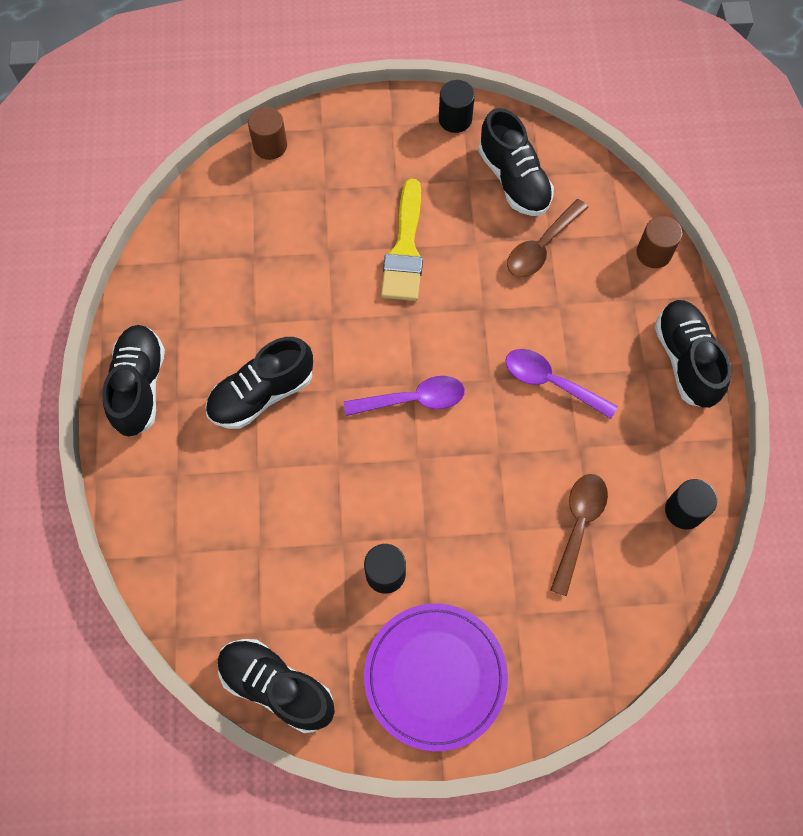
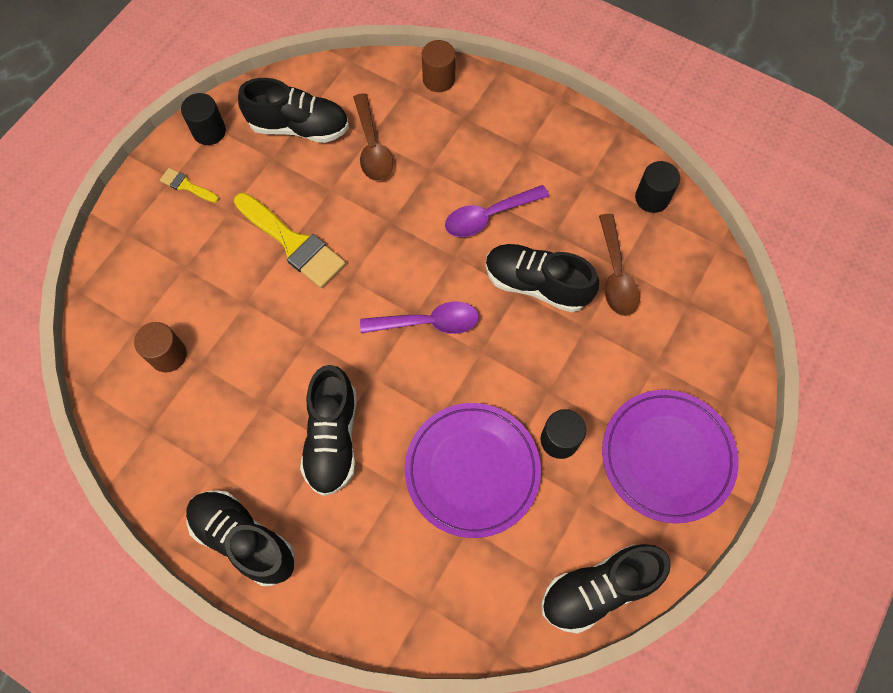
camera: 55 degrees left, 0 degrees up
(270, 146) = (105, 283): brown cylinder -> brown cylinder (168, 355)
(309, 519) = (472, 470): none -> purple plate
(394, 139) = (186, 186): none -> yellow brush
(413, 400) = (428, 323): purple spoon -> purple spoon turned 60 degrees clockwise
(578, 526) = (615, 274): brown spoon -> brown spoon turned 150 degrees counterclockwise
(685, 360) = (539, 118): black shoe -> black shoe (536, 284)

